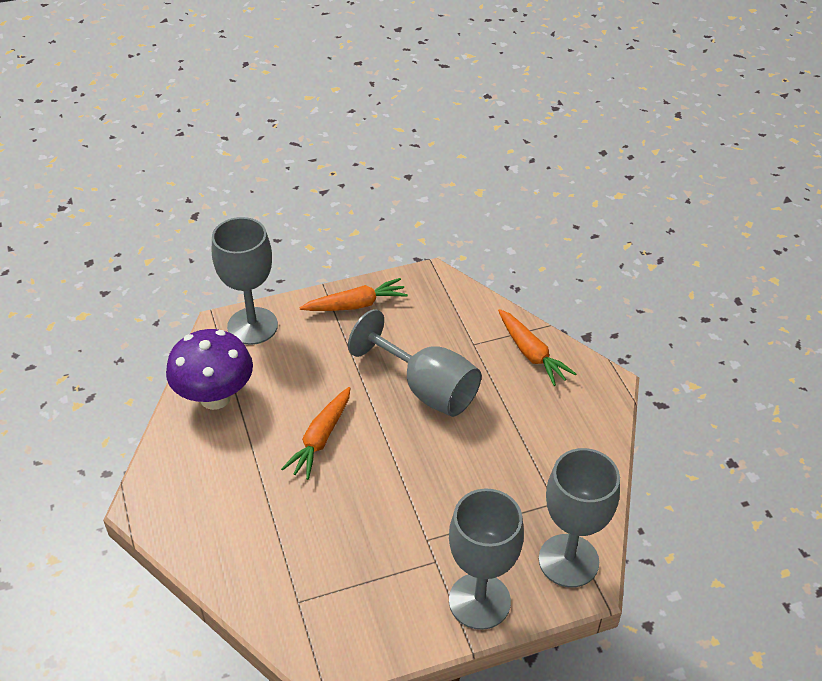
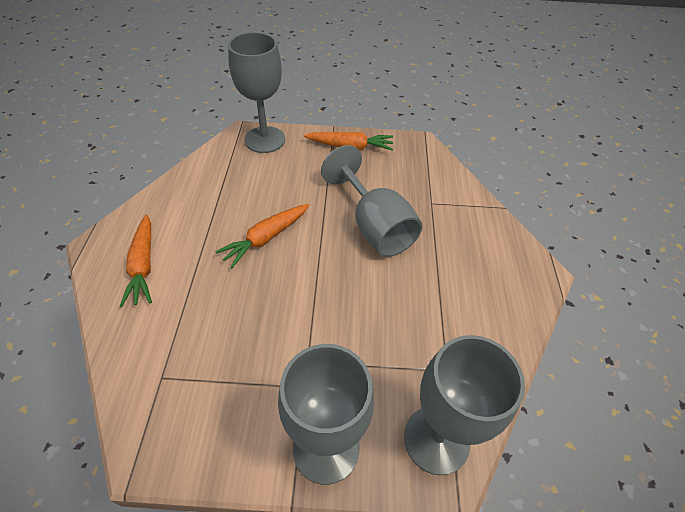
camera: 20 degrees right, 5 degrees up
(215, 397) = (206, 181): purple mushroom -> none
(531, 353) = (479, 225): orange carrot -> orange carrot (143, 266)

